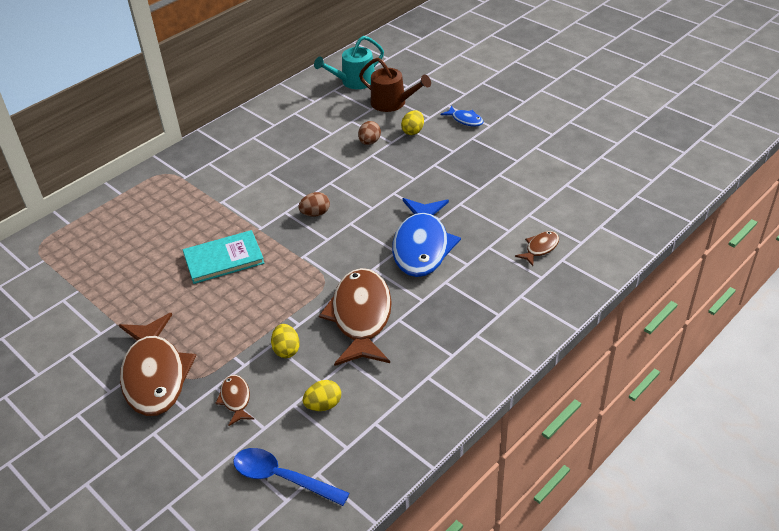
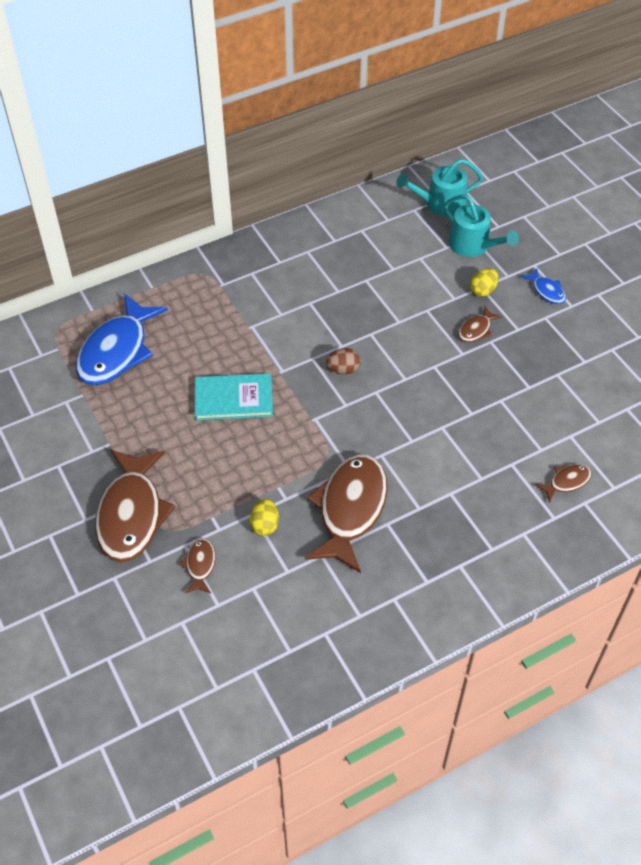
camera: 15 degrees right, 10 degrees up
(282, 478) = (219, 663): blue spoon -> none
(323, 405) = (282, 598): yellow egg -> none
(369, 142) = (430, 292): brown egg -> none
(392, 103) = (473, 245): brown watering can -> turquoise watering can
(418, 159) = (476, 330): none -> brown fish
(422, 246) = (441, 442): blue fish -> blue fish (117, 351)

